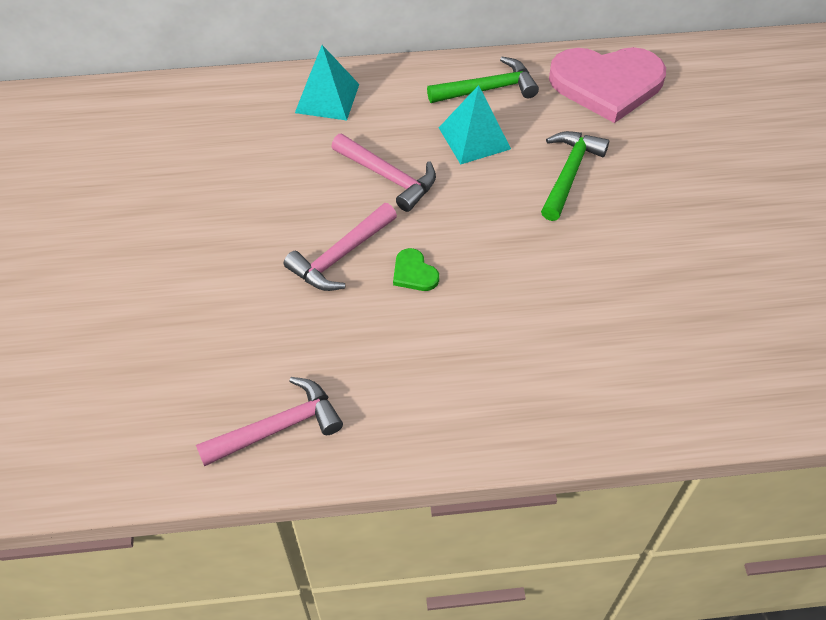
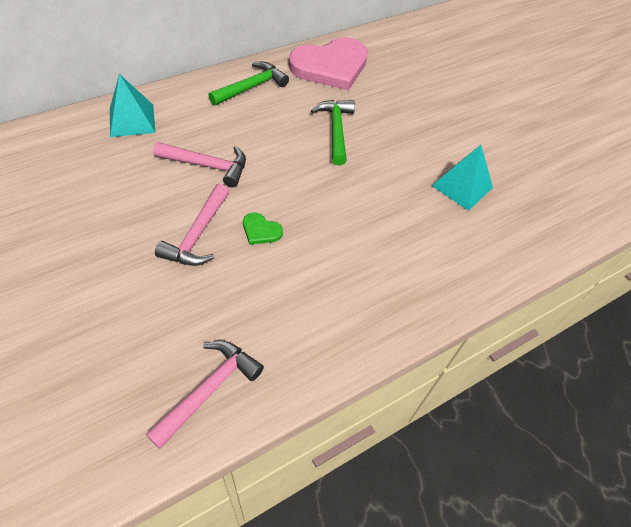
camera: 30 degrees left, 0 degrees up
(474, 138) = (258, 122): turquoise pyramid -> turquoise pyramid (462, 186)

